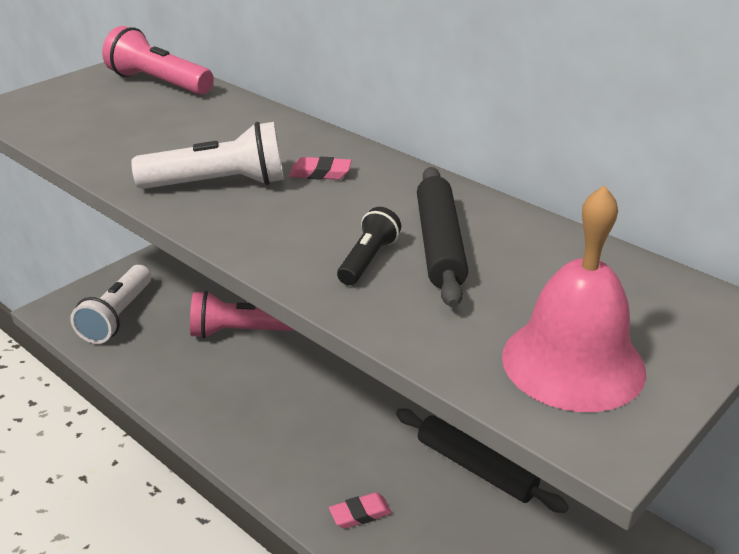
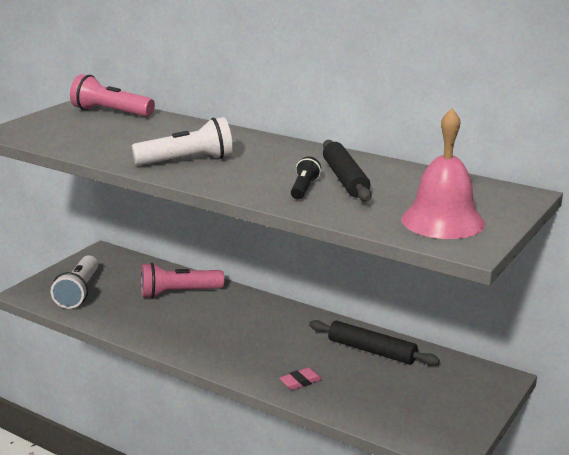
camera: 10 degrees left, 10 degrees down
(320, 173) = (252, 151): pink eraser -> none

